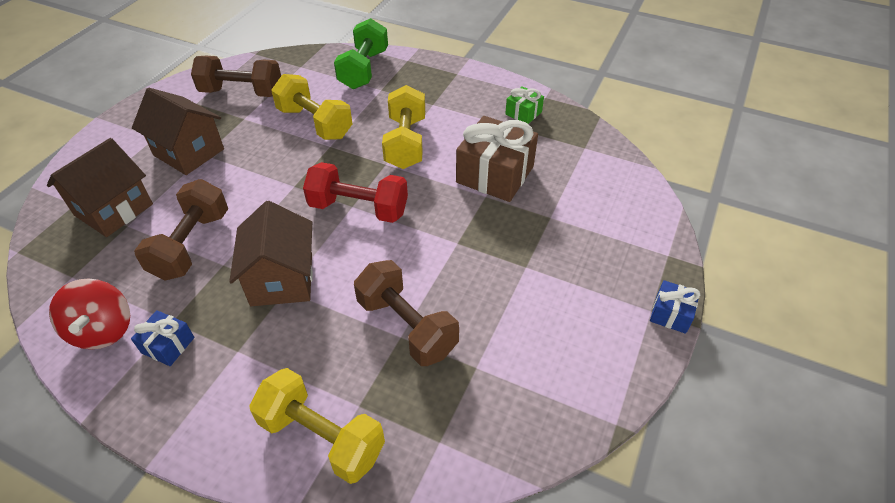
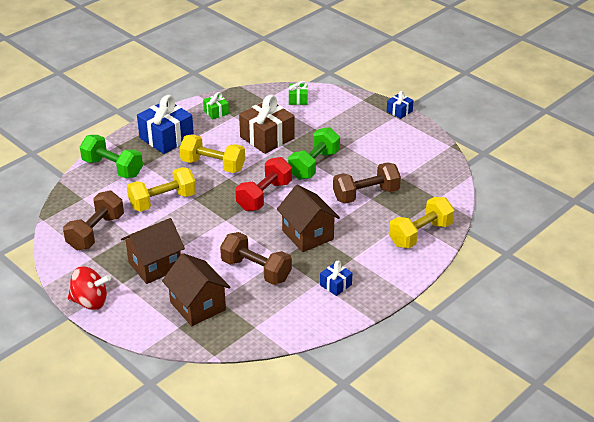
camera: 70 degrees left, 10 degrees down
(103, 330) = (310, 312): red spinning top -> red spinning top (90, 302)
(282, 279) = (307, 235): brown house -> brown house turned 45 degrees clockwise
(443, 90) = (166, 138): none -> blue gift
(455, 241) = (314, 165): none -> green dumbbell
(610, 180) = (298, 99): none -> green gift

